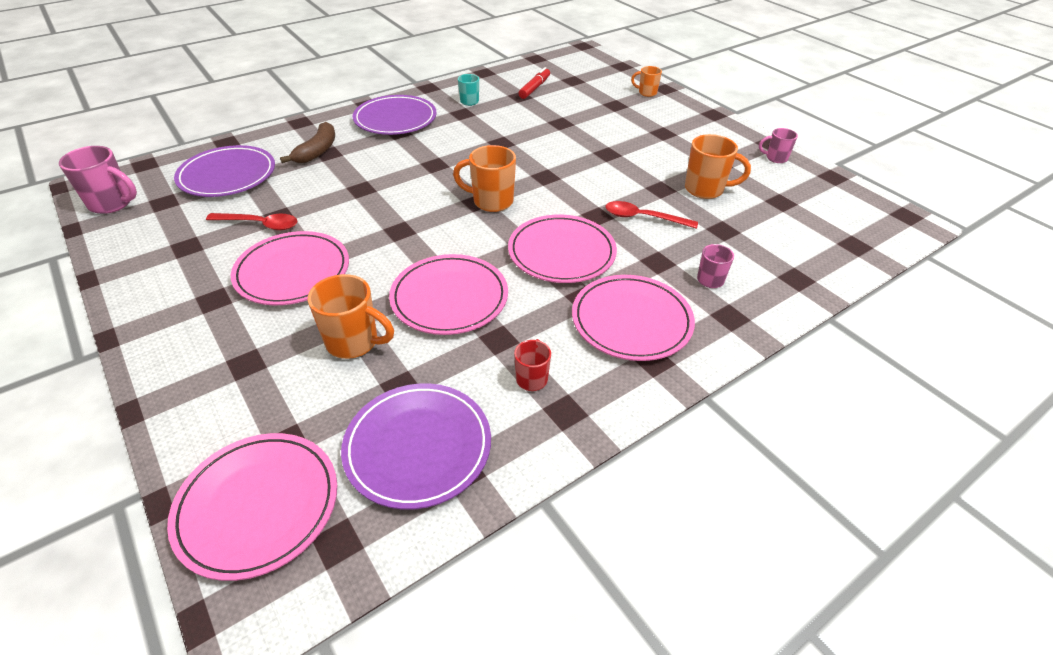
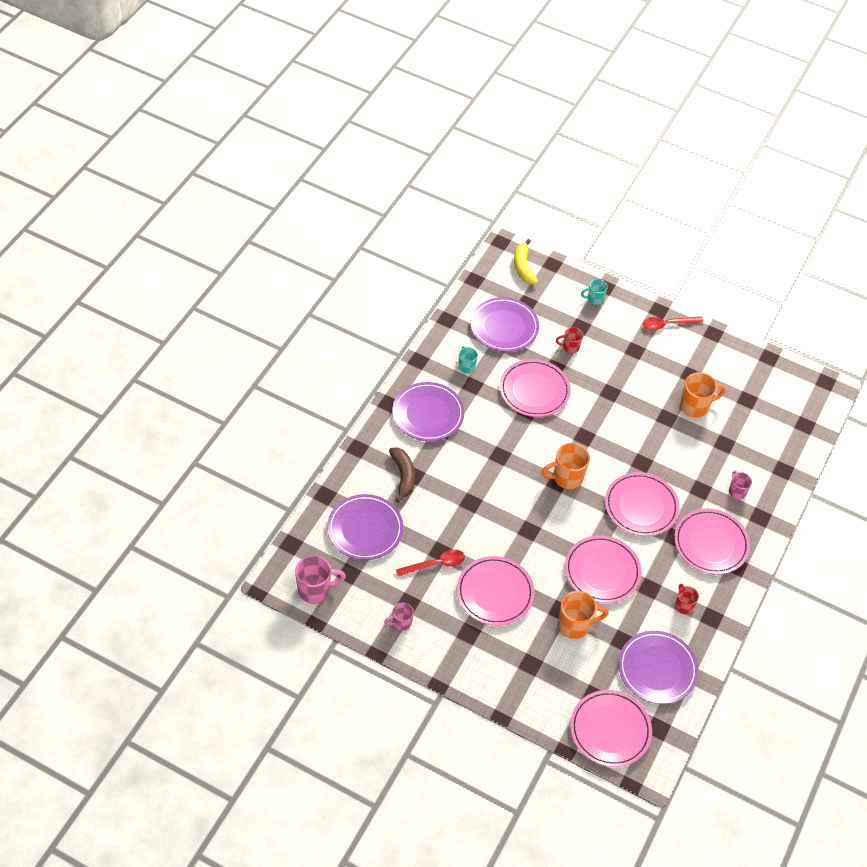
camera: 30 degrees left, 10 degrees up
(522, 132) = (534, 390): none -> pink plate
(534, 88) = (504, 327): red marker -> purple plate
(590, 62) = (523, 267): none -> yellow banana
(591, 114) = (570, 347): none -> red mug
(643, 218) = (671, 452): red spoon -> red spoon (667, 324)
(646, 93) = (594, 299): orange mug -> turquoise mug
(775, 158) = (724, 350): pink mug -> pink mug (401, 623)

